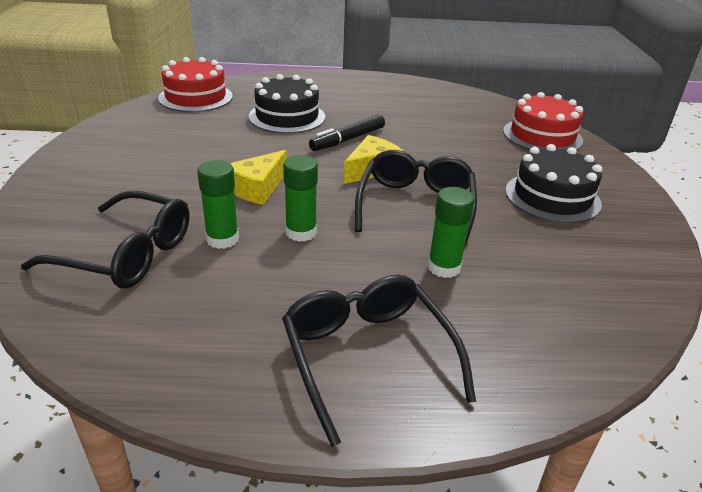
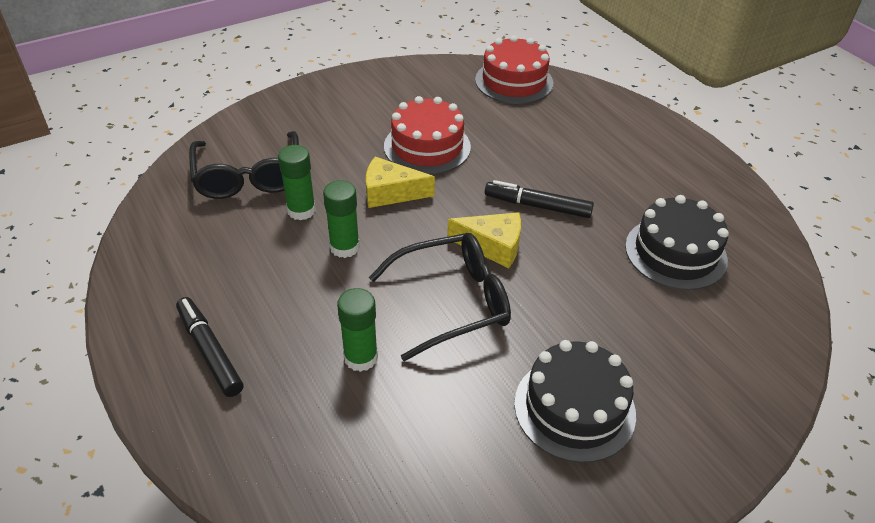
camera: 60 degrees right, 10 degrees up
(287, 117) = (540, 148): black cake -> black cake (675, 253)
(368, 357) = (210, 352): black glasses -> black marker
(542, 136) = (735, 359): red cake -> red cake (427, 146)

